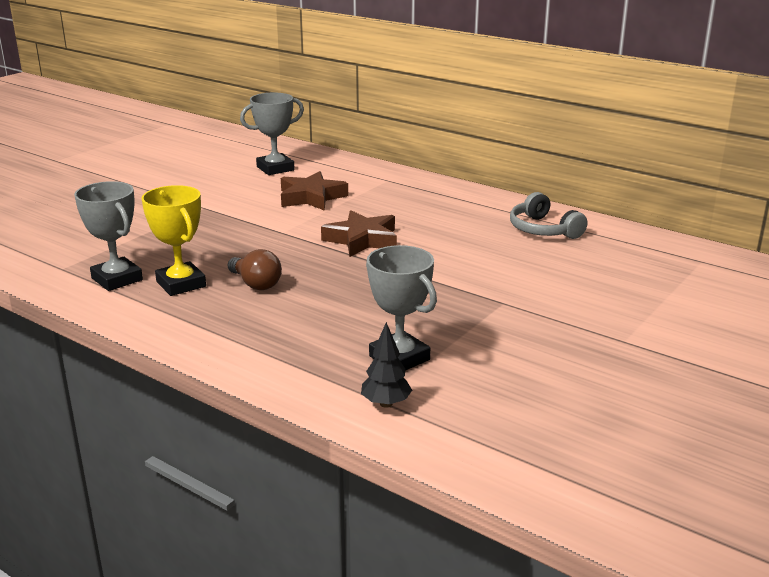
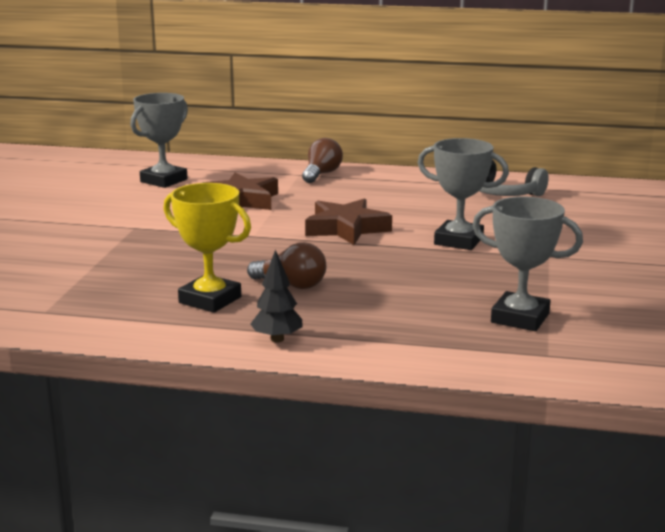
camera: 25 degrees left, 5 degrees down
(117, 279) = (129, 309): grey trophy -> grey trophy (458, 241)
(386, 403) = (559, 356): black tree -> black tree (277, 339)
(406, 183) = (321, 174): none -> brown light bulb

